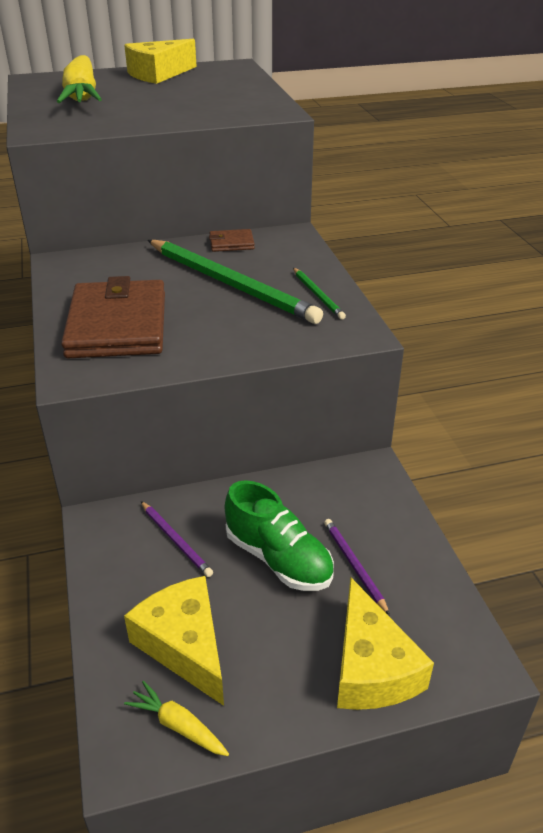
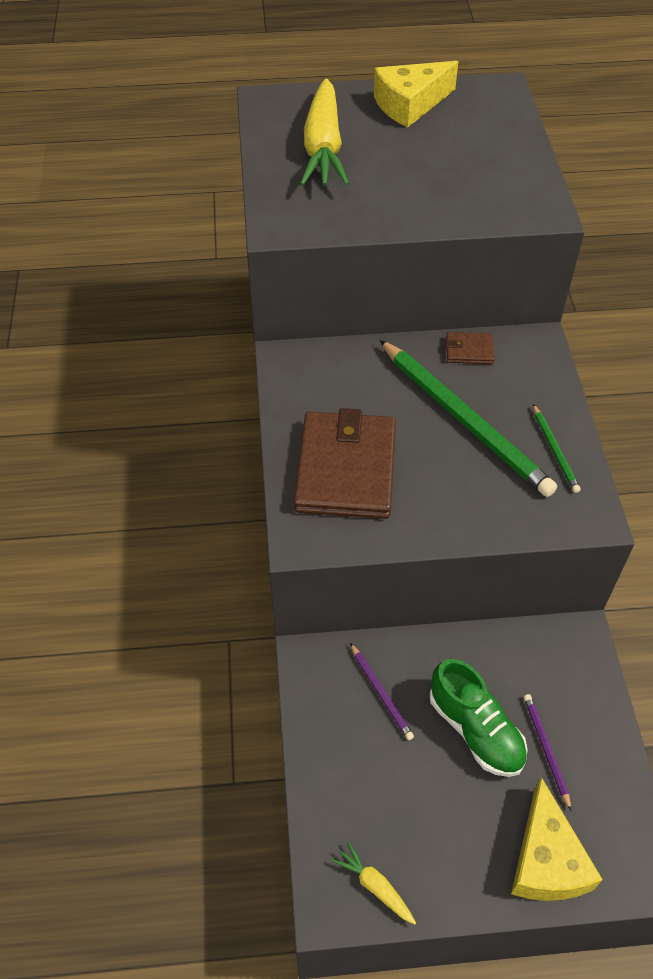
camera: 10 degrees right, 15 degrees up
(184, 645) = (383, 808): yellow cheese -> none

